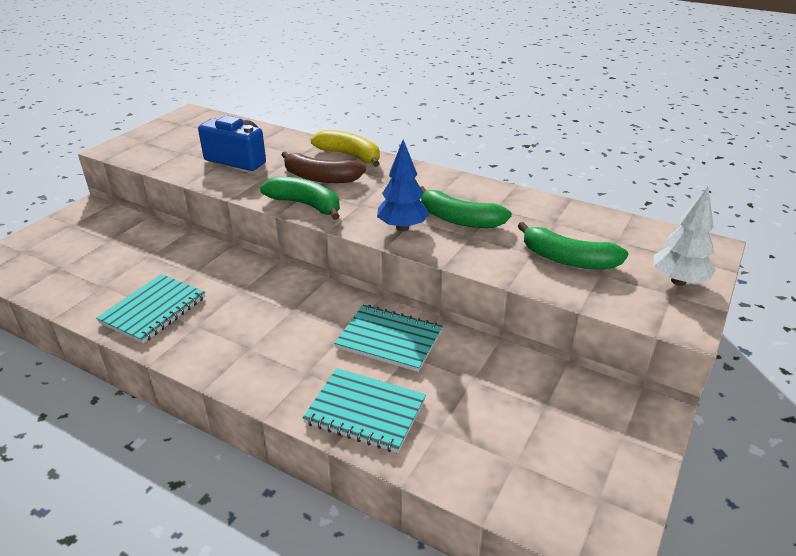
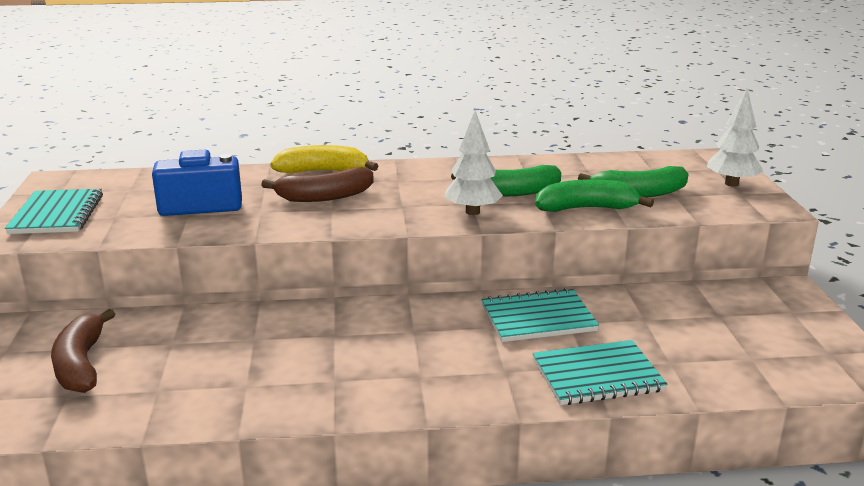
camera: 35 degrees left, 10 degrees down
(91, 250) = (81, 364): none -> brown banana
(153, 310) = (262, 386): turquoise notebook -> turquoise notebook (57, 214)
(305, 205) = (348, 222): green banana -> green banana (586, 208)
(402, 227) = (472, 212): blue tree -> white tree

